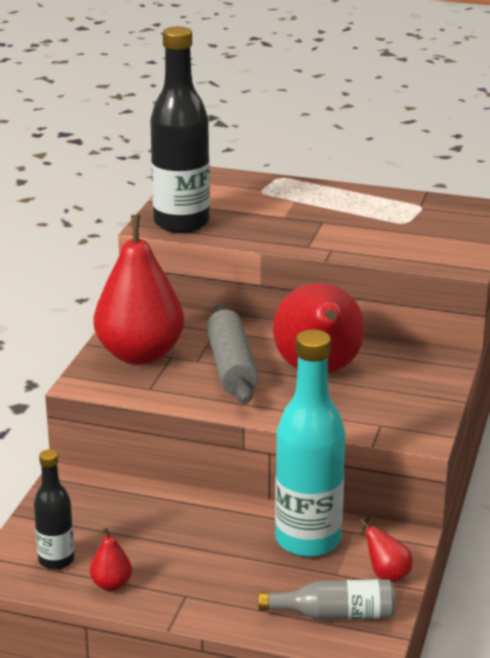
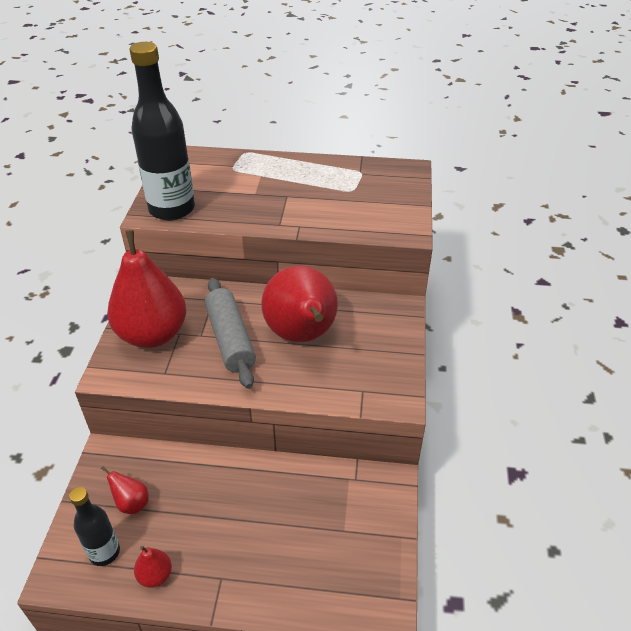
camera: 10 degrees left, 15 degrees up
(308, 540) = (314, 494): turquoise bottle -> none
(334, 614) = (350, 581): grey bottle -> none
(387, 575) = (384, 525): red pear -> red pear (132, 503)

